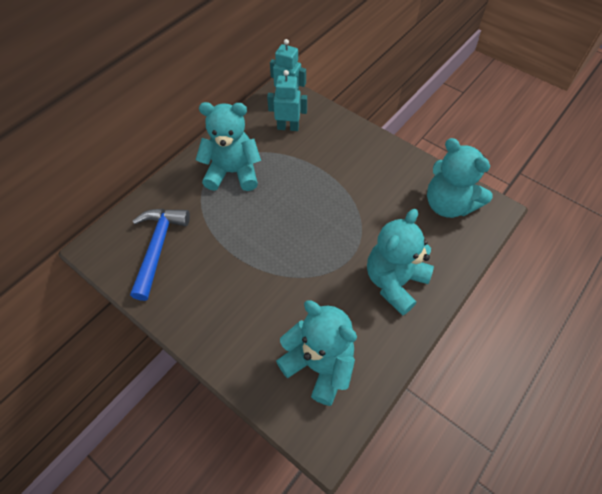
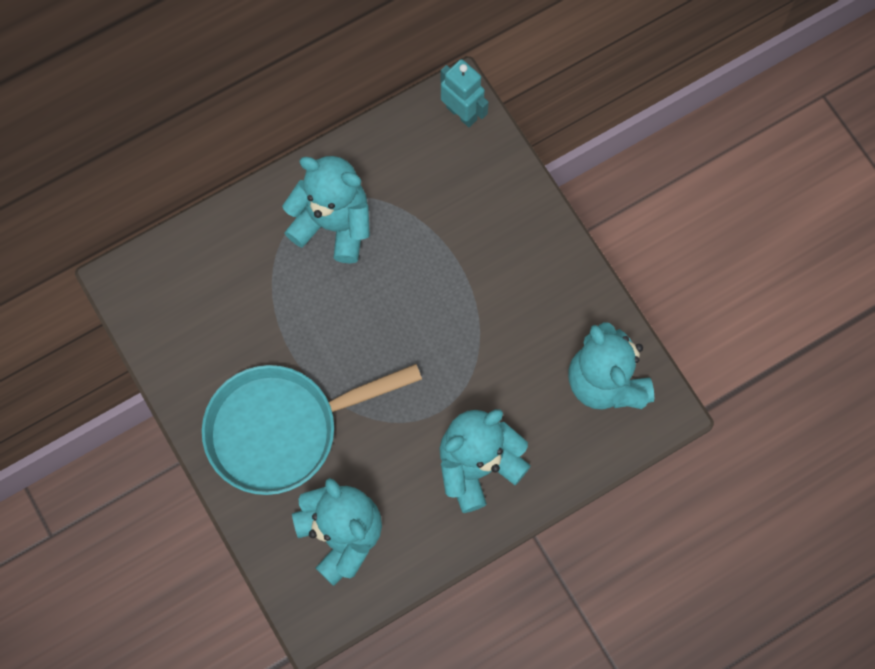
camera: 20 degrees right, 15 degrees up
(158, 248) = (200, 309): blue hammer -> none
(245, 305) = (282, 429): none -> turquoise pan
(288, 127) = (439, 170): turquoise robot -> none

